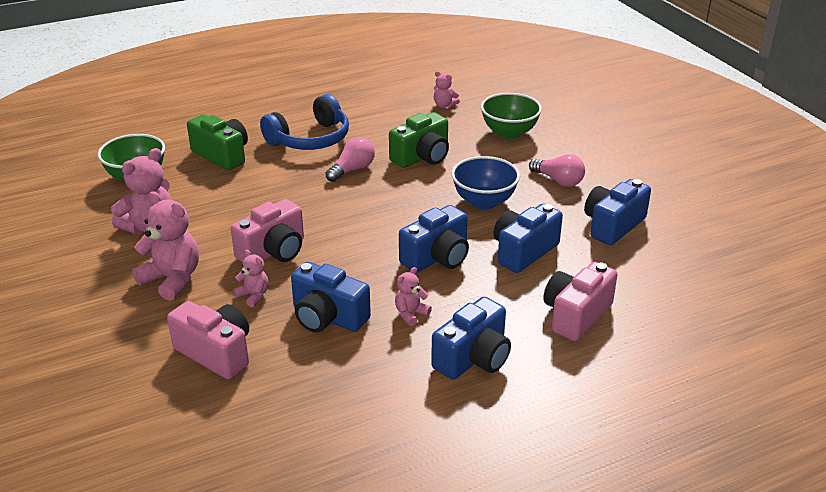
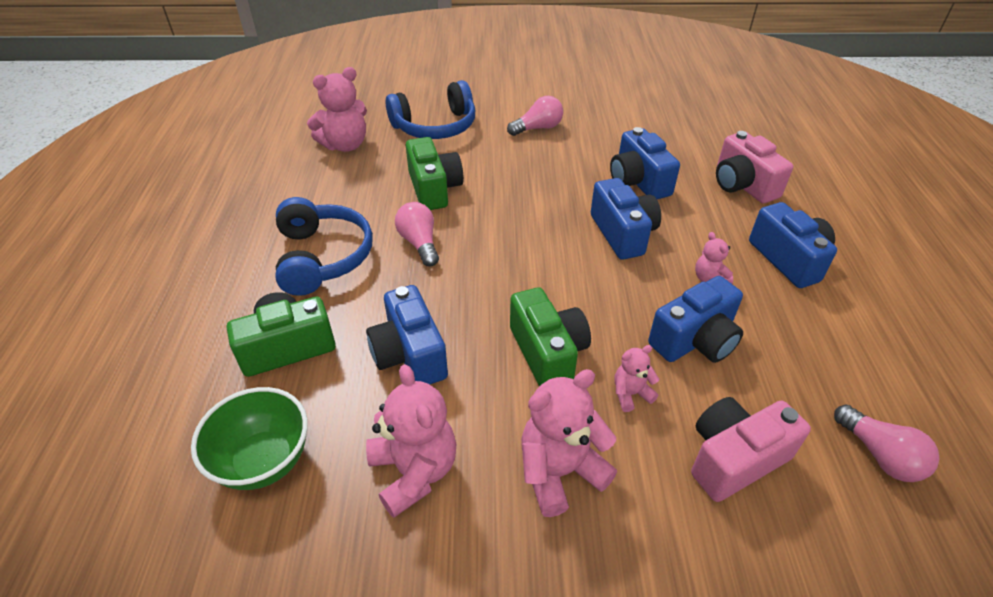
camera: 65 degrees left, 10 degrees up
(254, 429) = (879, 455): none -> pink light bulb
(273, 251) = (548, 353): pink camera -> green camera
(444, 105) = (345, 145): pink teddy bear -> pink teddy bear, size x1.91
(484, 201) = (544, 177): blue bowl -> none
(509, 133) = (435, 126): green bowl -> blue headphones
(612, 225) = (623, 126): blue camera -> blue camera (409, 354)

